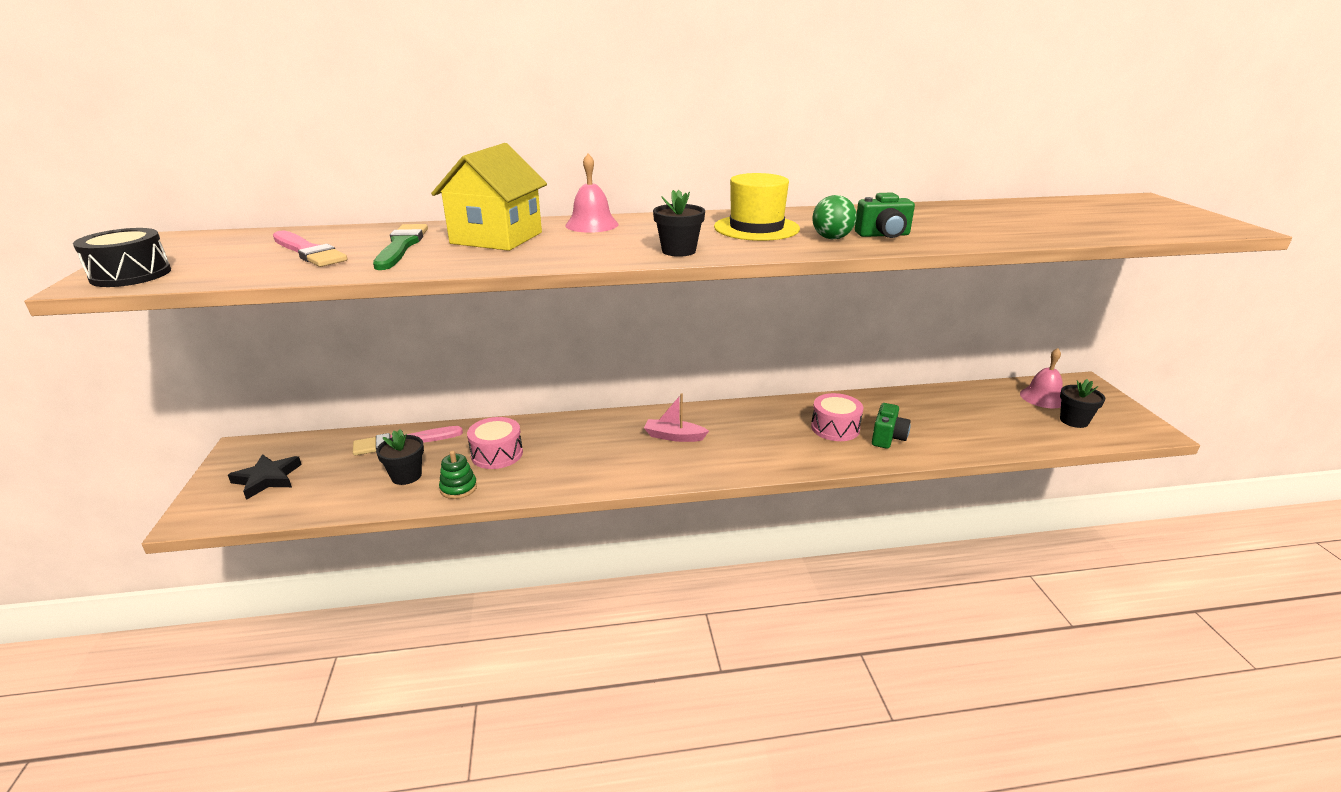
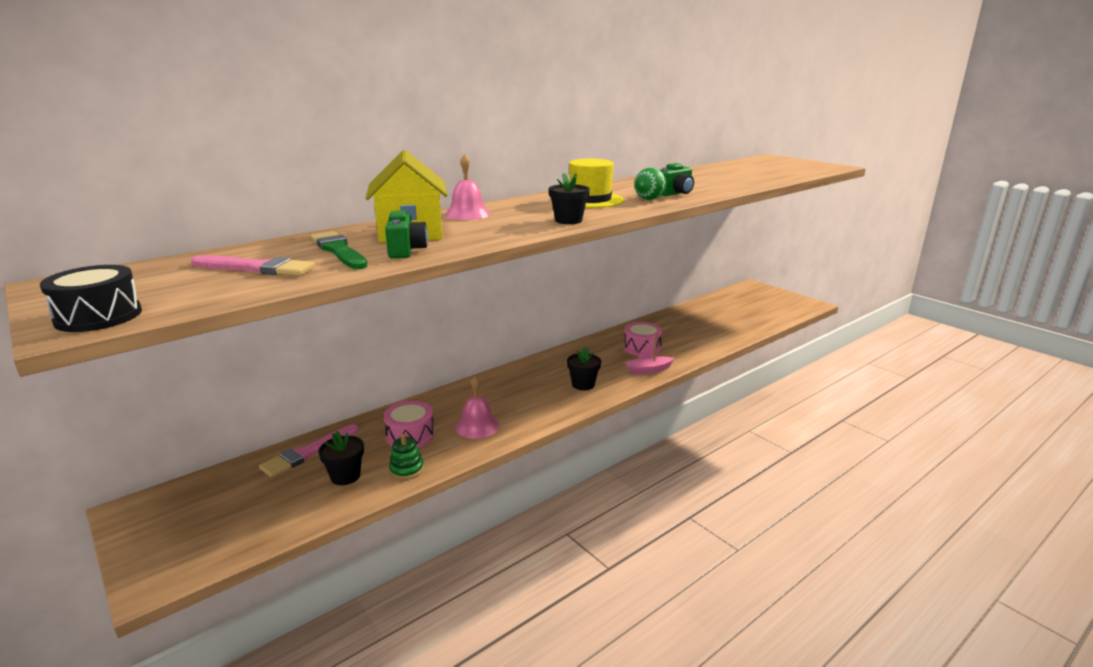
camera: 30 degrees left, 5 degrees down
(267, 479) = (197, 524): black star -> none
(674, 436) = (539, 383): pink boat -> pink boat (648, 370)
(887, 438) = (680, 345): green camera -> green camera (406, 251)
(1043, 397) = (740, 299): pink bell -> pink bell (477, 426)
(1074, 421) = (769, 308): black flower pot -> black flower pot (583, 384)

